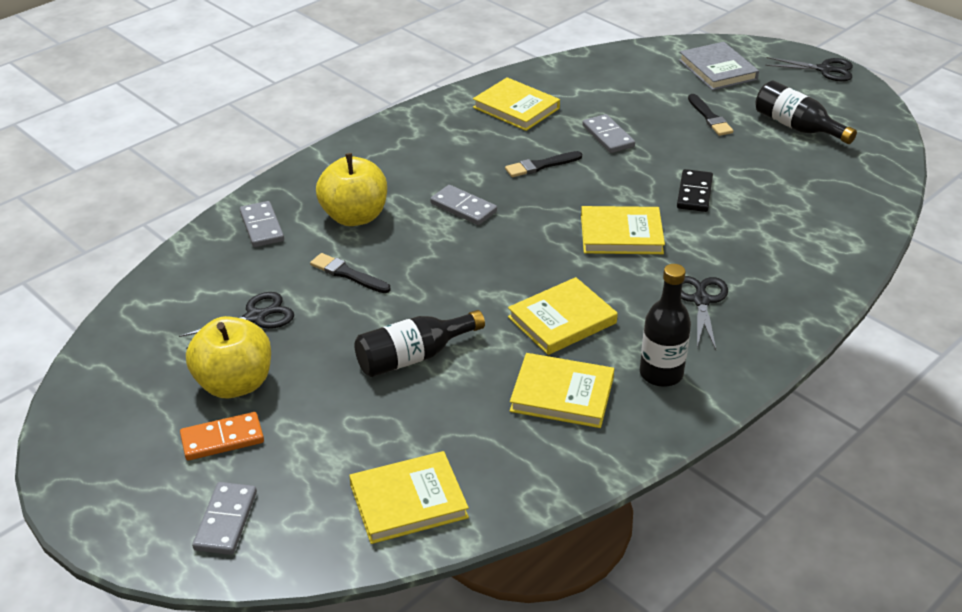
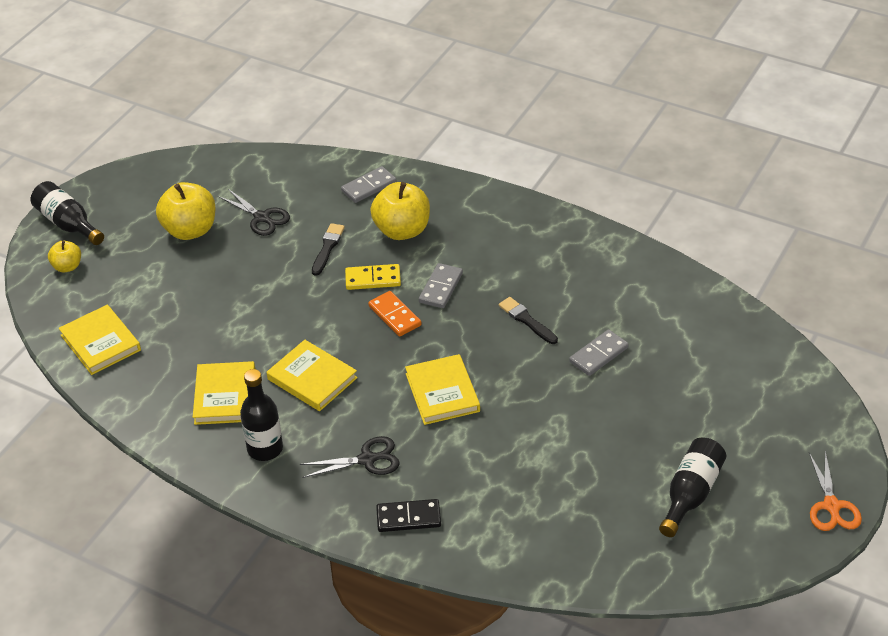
camera: 75 degrees right, 5 degrees up
(222, 439) = (137, 242): orange domino -> orange domino (394, 316)
(226, 521) = (67, 267): grey domino -> yellow apple
(413, 357) = (243, 308): black bottle -> black bottle (68, 224)
(422, 250) = (373, 279): none -> yellow domino
(516, 108) = (616, 283): yellow book -> none
(694, 193) = (529, 431): black domino -> black domino (408, 517)
(709, 117) = (673, 423): black brush -> none
(717, 70) = (776, 415): grey book -> none
(825, 70) = (831, 506): black scissors -> orange scissors

